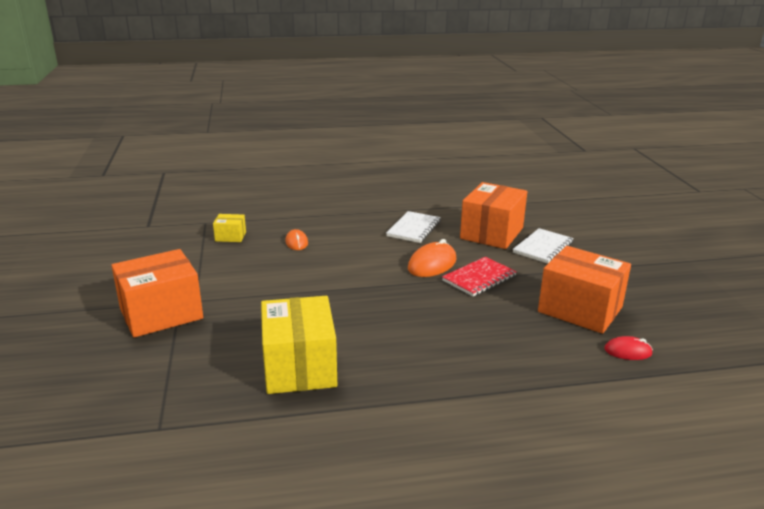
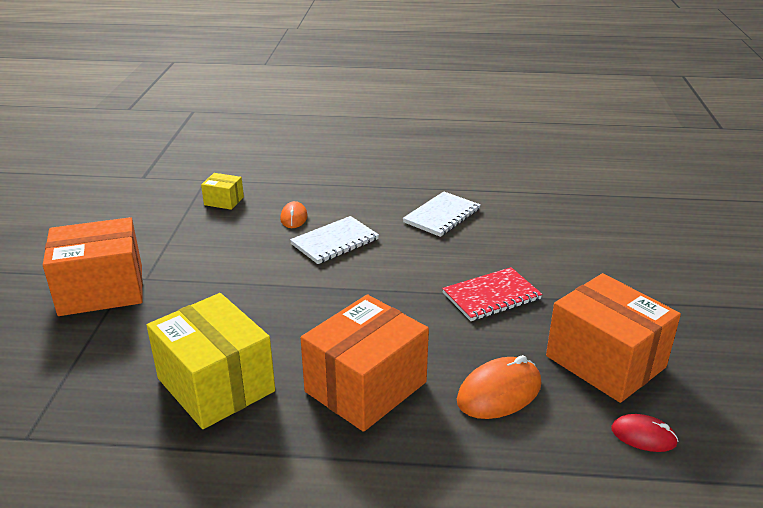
camera: 15 degrees right, 5 degrees up
(299, 367) = (216, 385): yellow box -> yellow box turned 45 degrees counterclockwise
(432, 264) = (441, 268): orange mouse -> orange mouse (499, 392)
(491, 233) = (538, 234): orange box -> orange box (365, 387)
(543, 247) = (597, 263): white notebook -> white notebook (335, 242)

